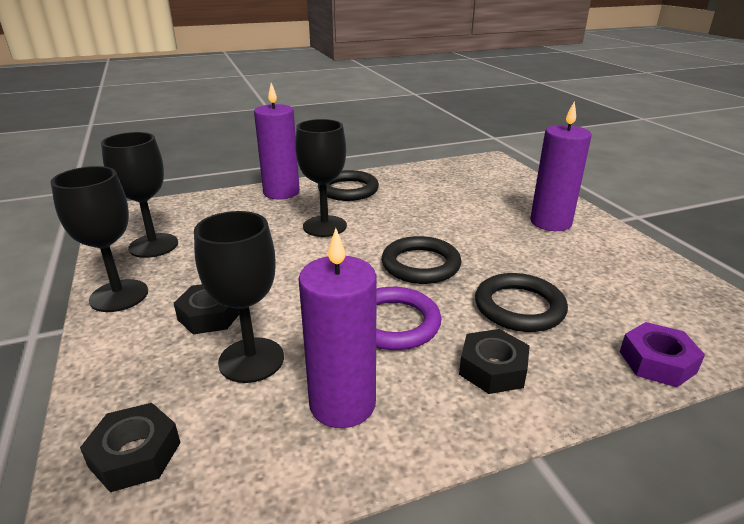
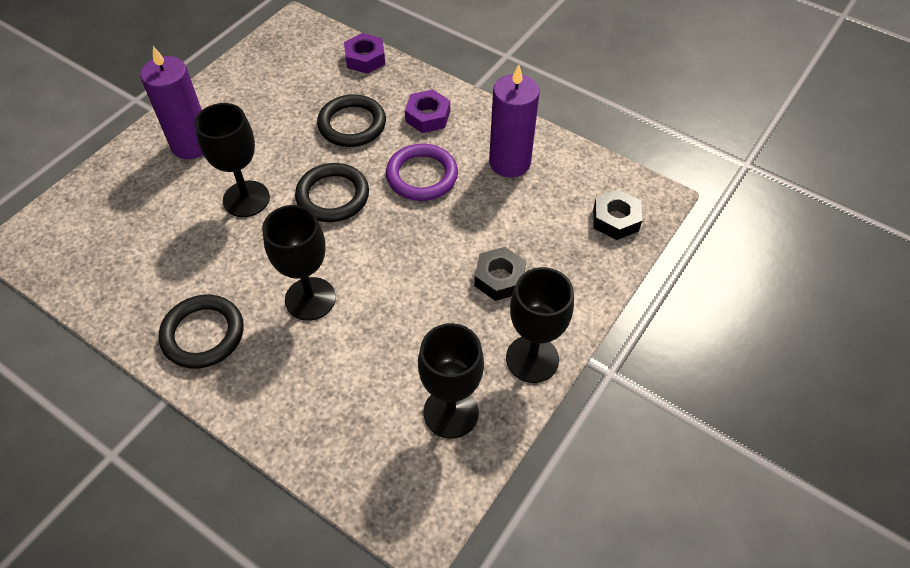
camera: 125 degrees left, 25 degrees up
(251, 360) = (517, 222): black goblet -> black goblet (246, 199)
(281, 192) = (251, 397): purple candle -> none
(492, 369) = (427, 116): black nut -> purple nut

